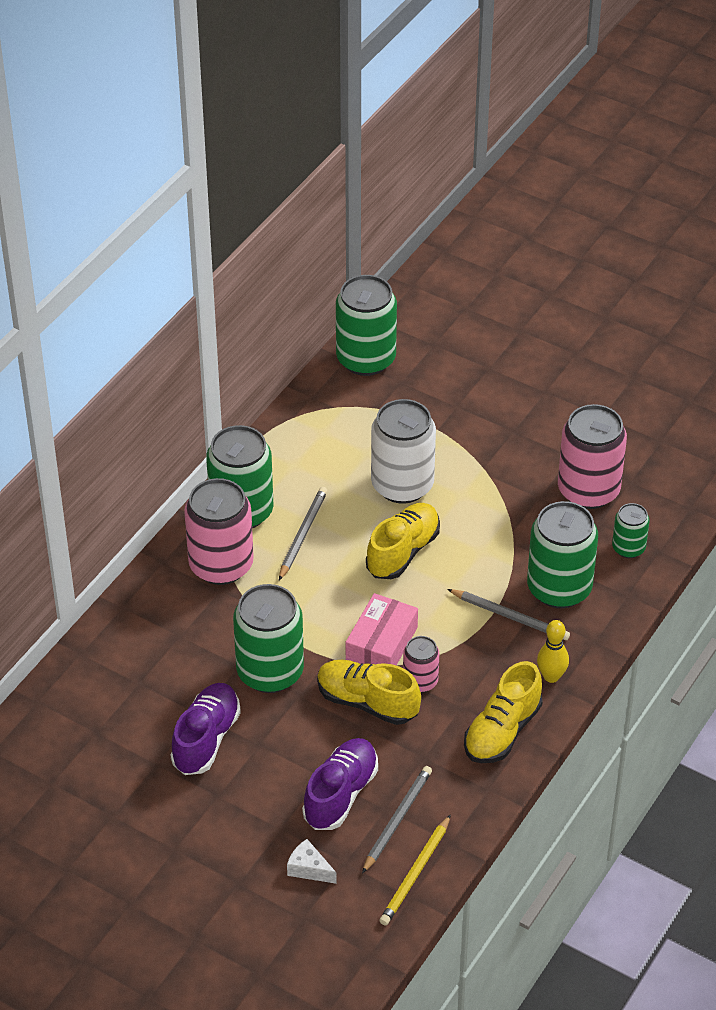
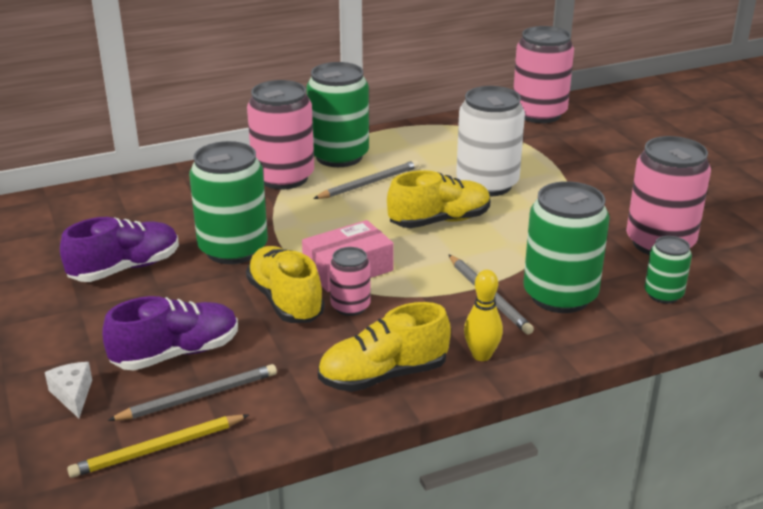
camera: 35 degrees right, 15 degrees down
(366, 359) = (539, 114): green can -> pink can

